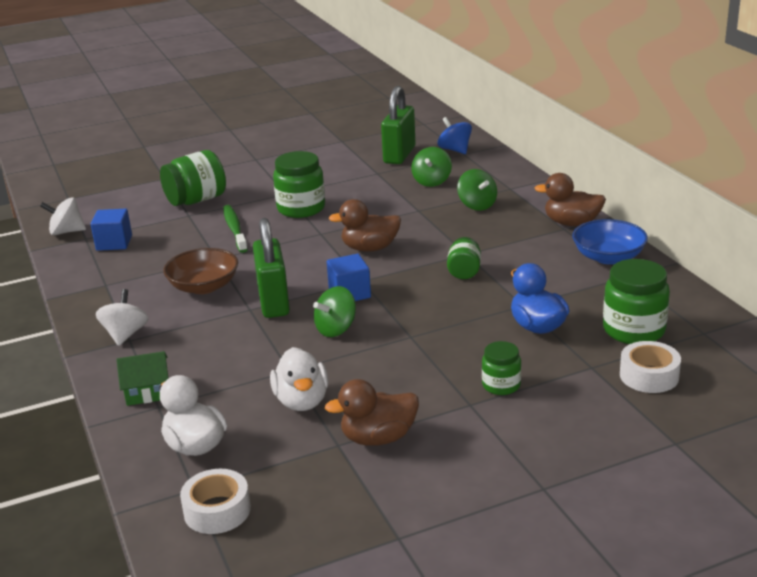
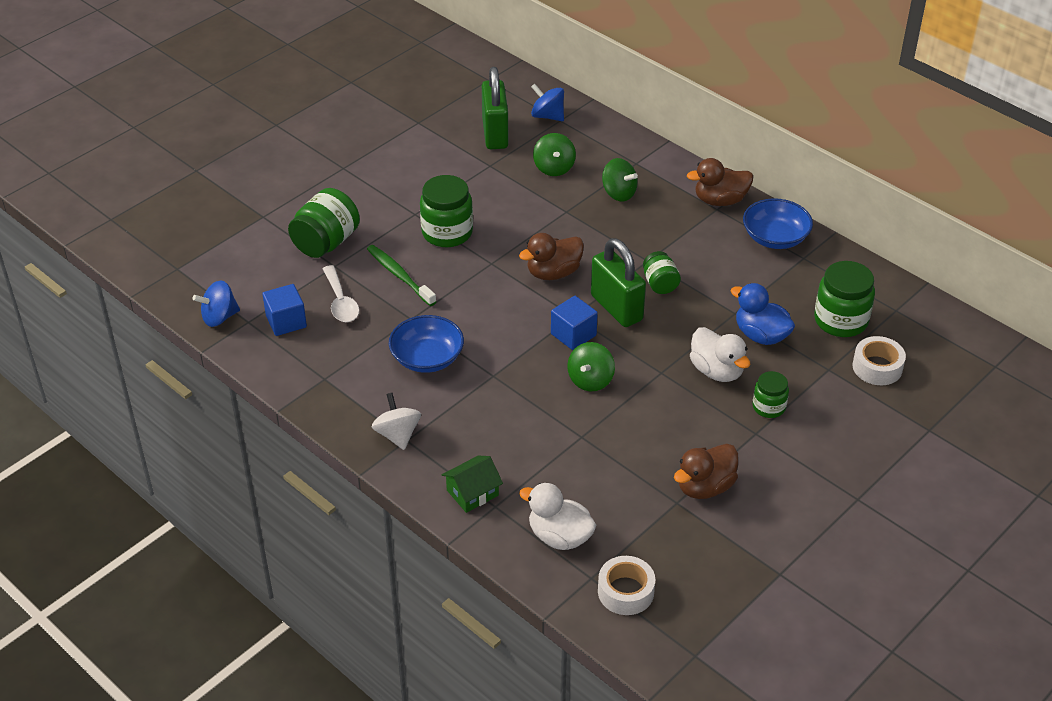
camera: 25 degrees left, 15 degrees up
(66, 232) = (219, 317): white spinning top -> blue spinning top
(170, 238) = (340, 302): none -> white spoon
(204, 286) = (427, 358): brown bowl -> blue bowl
(273, 302) = (510, 362): green padlock -> green padlock (616, 308)
(302, 401) = (616, 467): white duck -> white duck (717, 371)

